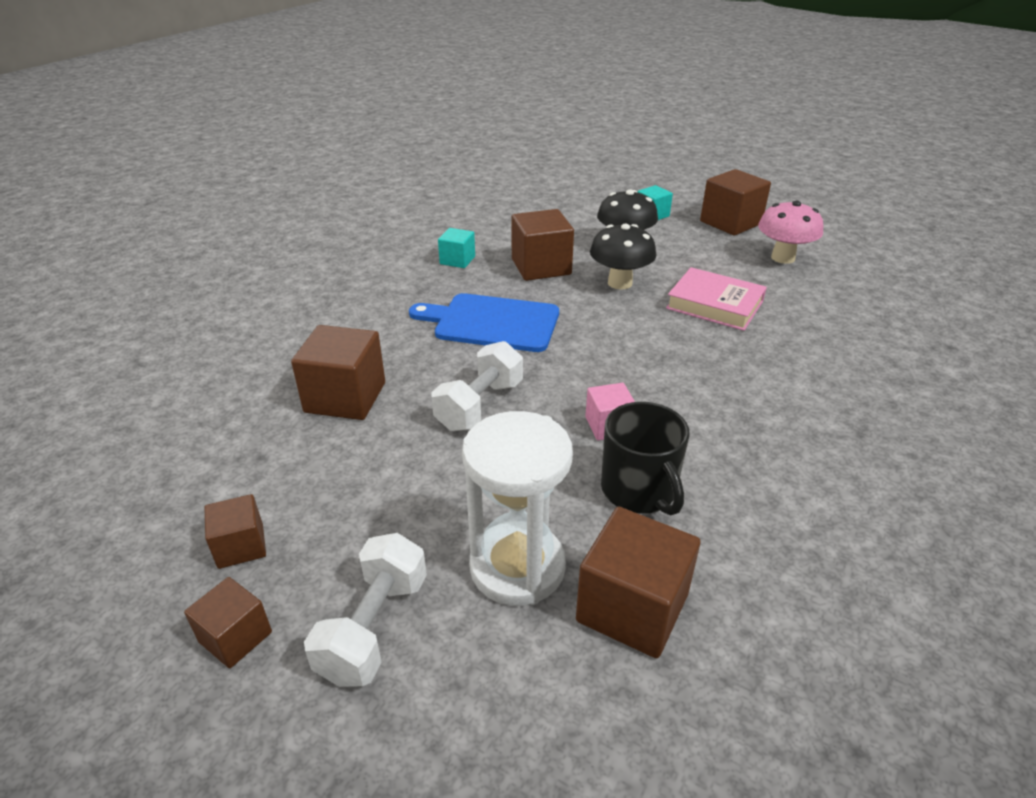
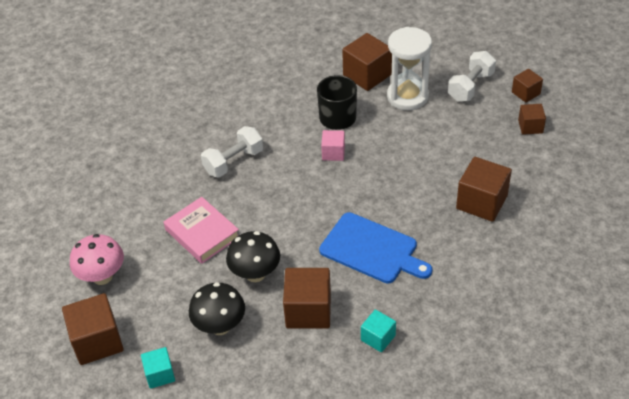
camera: 160 degrees left, 10 degrees up
(479, 405) = (401, 180): white dumbbell -> white dumbbell (233, 162)

